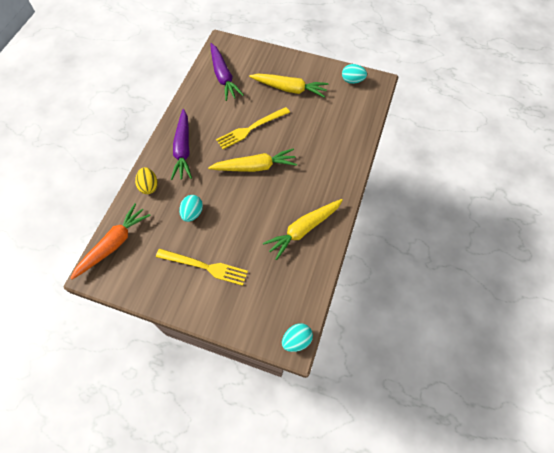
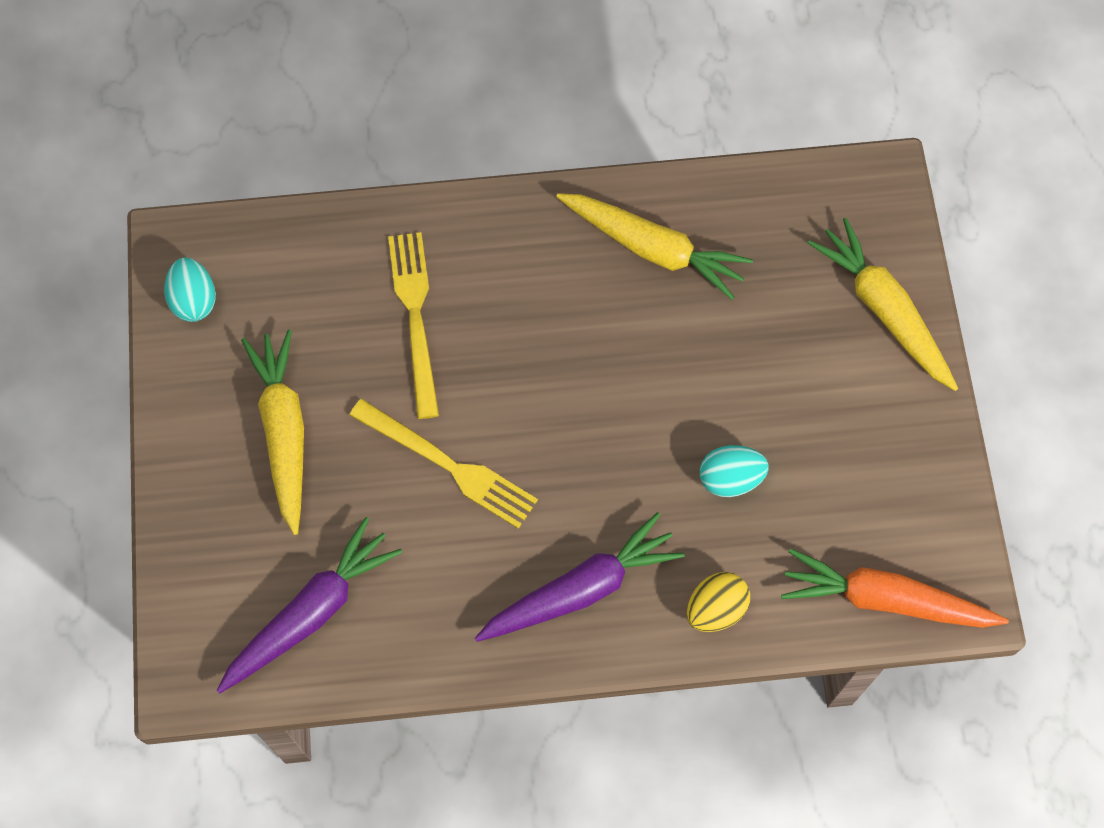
camera: 115 degrees left, 5 degrees up
(204, 266) = (831, 393): yellow fork -> yellow fork (415, 317)
(255, 167) = (550, 407): yellow carrot -> yellow carrot (883, 310)
(296, 340) = (874, 175): turquoise egg -> none

